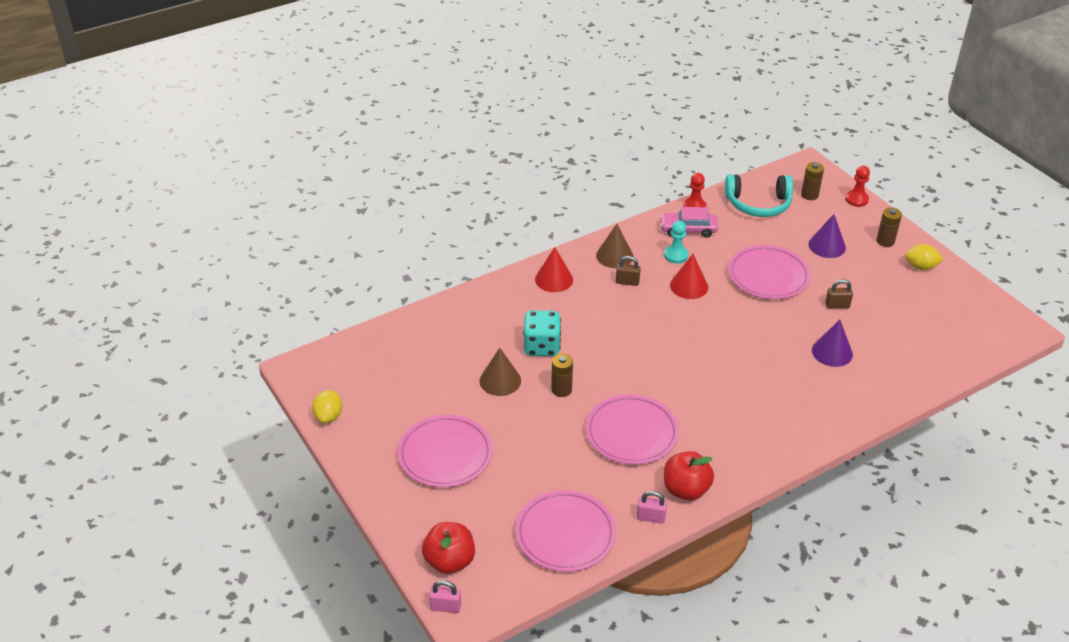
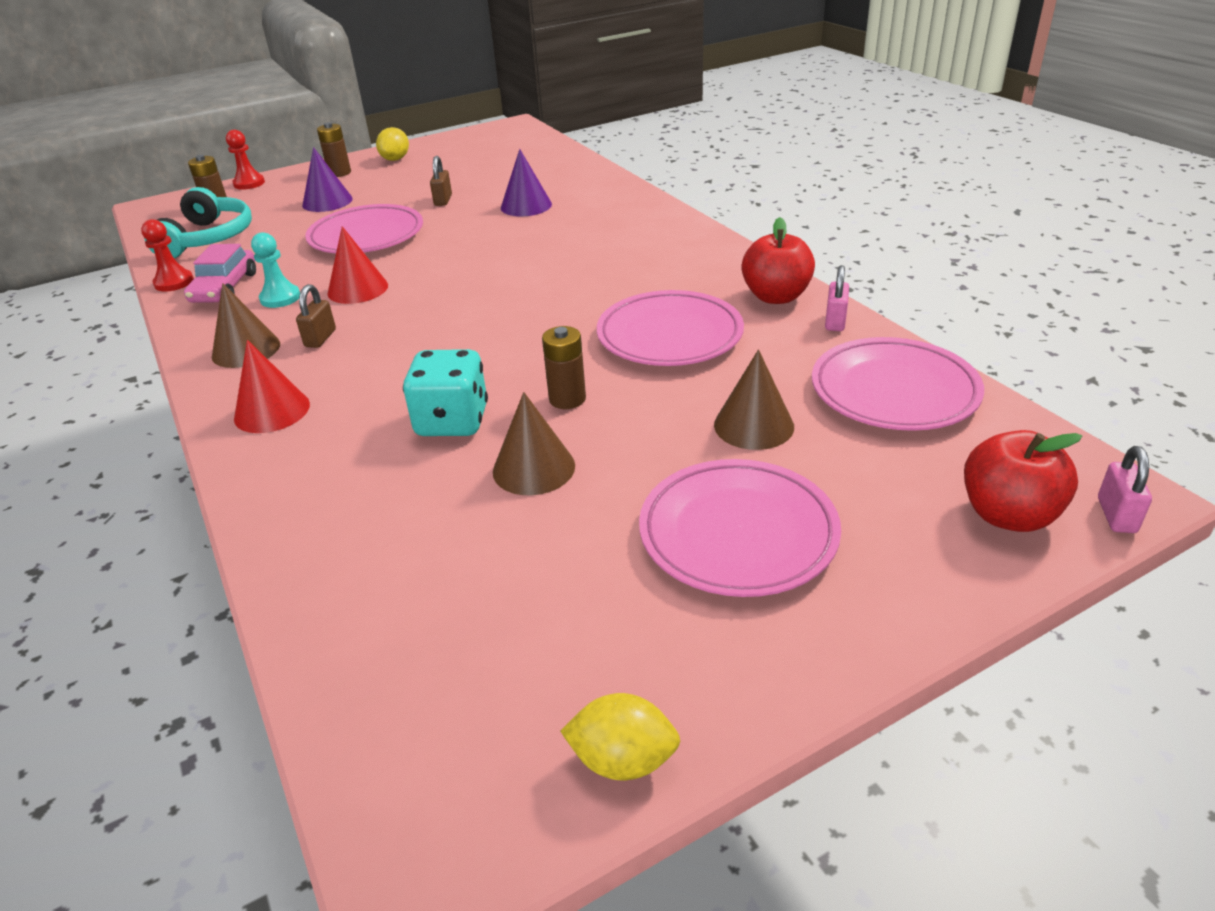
camera: 85 degrees left, 5 degrees down
(533, 467) = (753, 425): none -> brown cone

